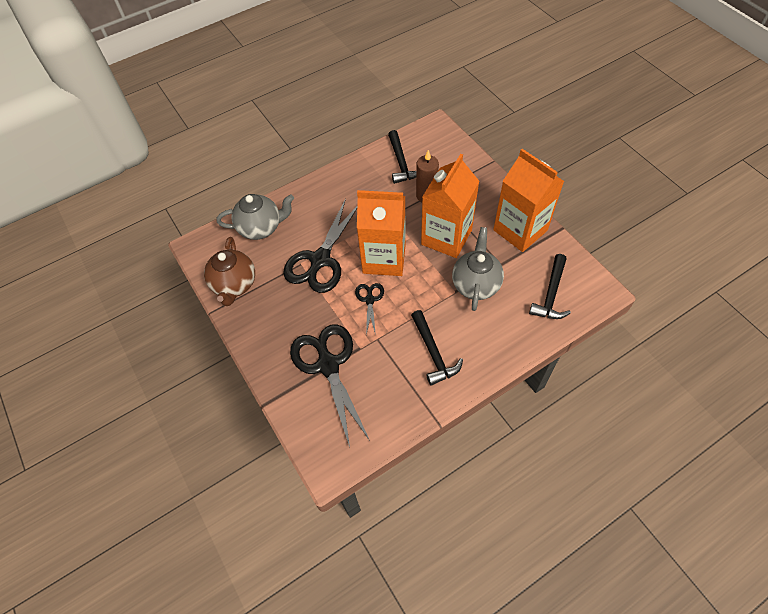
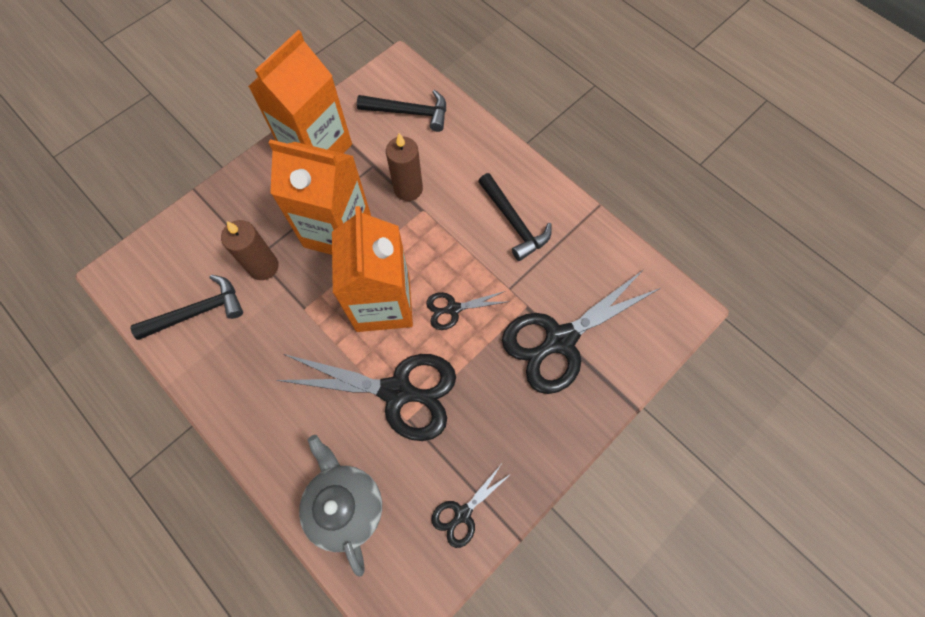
camera: 105 degrees left, 10 degrees up
(234, 285) = (463, 513): brown teapot -> black scissors
(433, 353) = (513, 222): black hammer -> black hammer turned 90 degrees clockwise
(476, 284) = (408, 189): grey teapot -> brown candle

